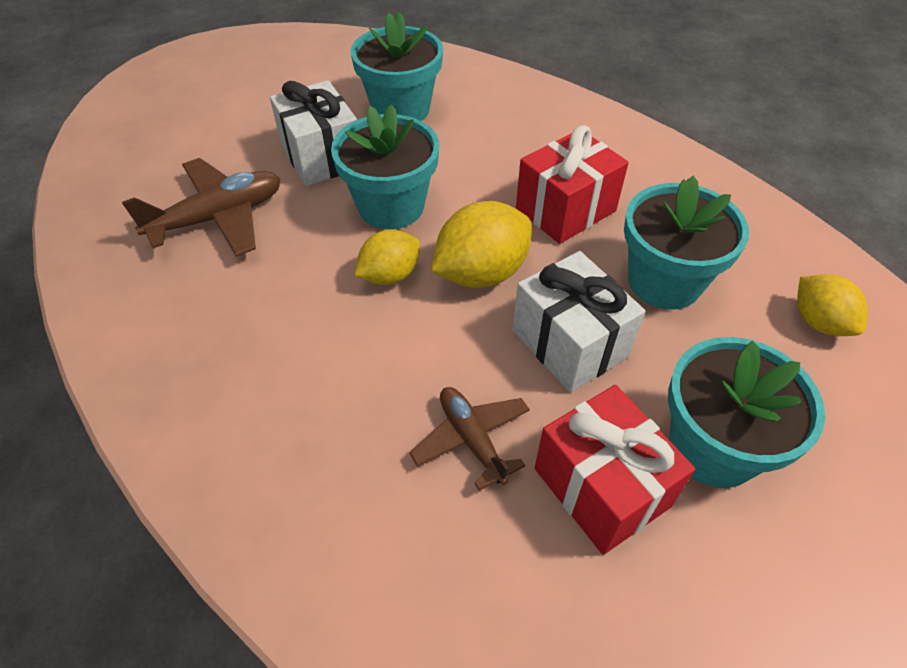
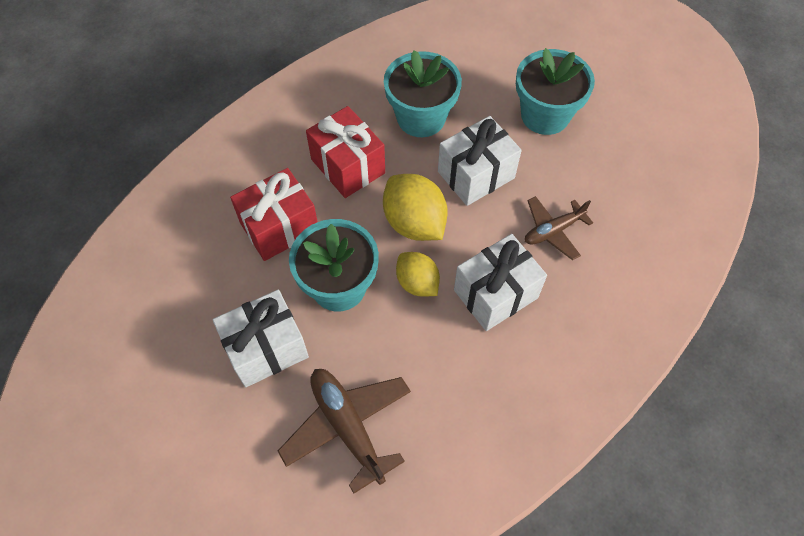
camera: 90 degrees left, 10 degrees up
(366, 358) = (495, 294): none -> white gift
(401, 109) = (199, 285): turquoise flower pot -> none
(601, 487) = (576, 169): red gift -> red gift (279, 227)
(819, 322) = (453, 49): yellow lemon -> none

